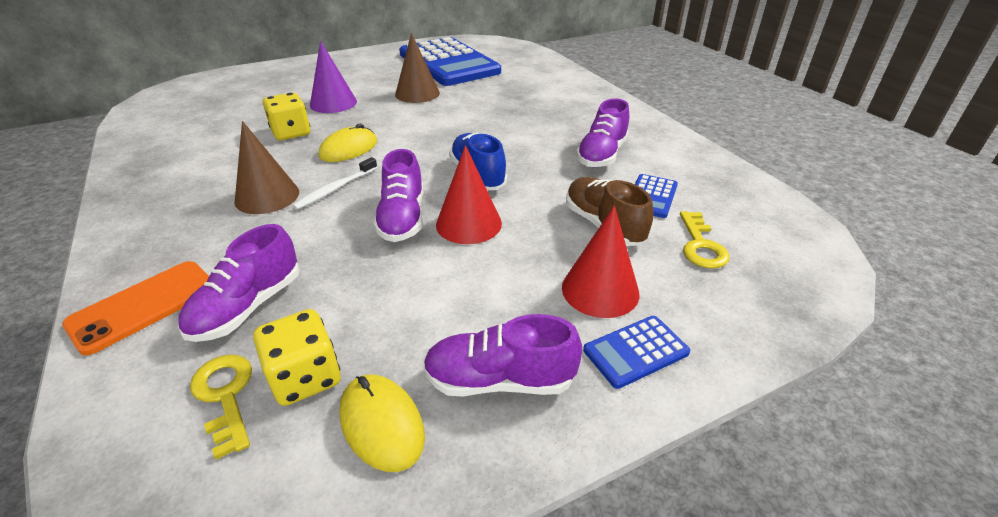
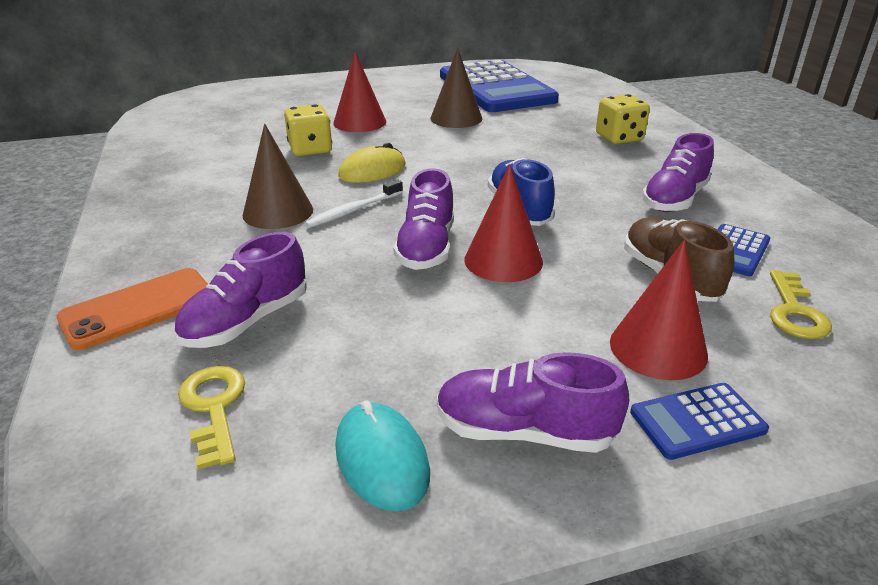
camera: 10 degrees right, 5 degrees down
(305, 377) = (302, 400): yellow dice -> yellow dice (619, 138)
(333, 103) = (359, 122): purple cone -> red cone
(381, 424) = (381, 459): yellow mouse -> turquoise mouse

